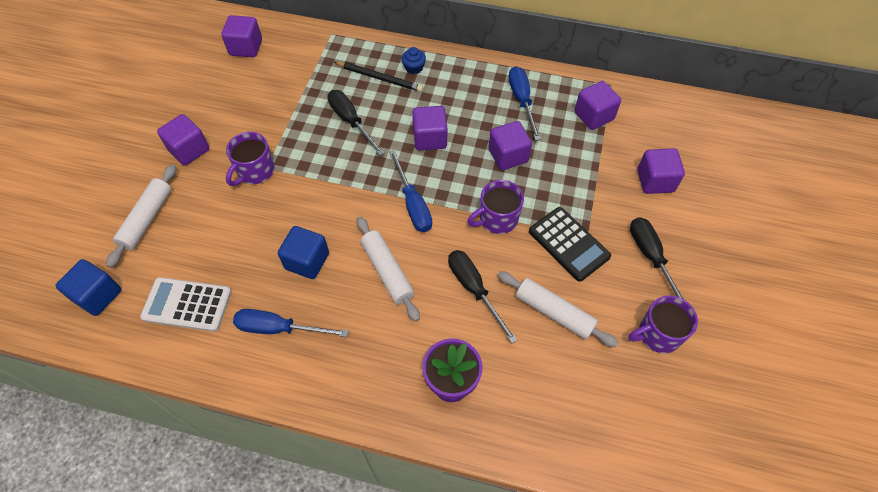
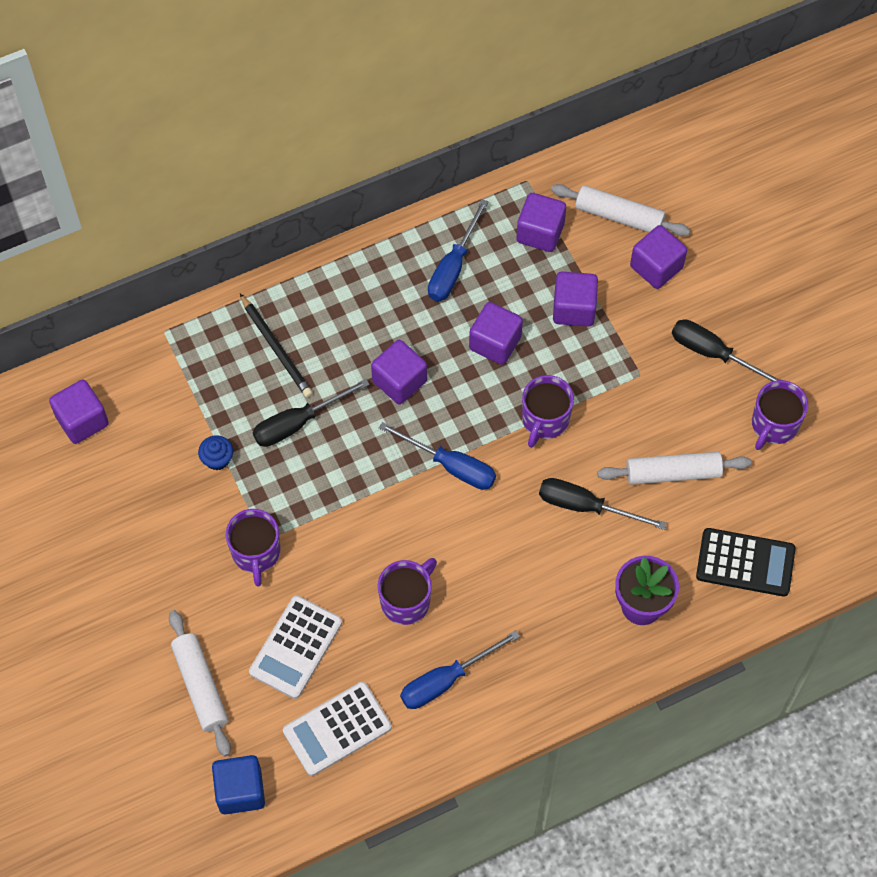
camera: 40 degrees left, 5 degrees up
(189, 150) = (158, 584): purple cube -> purple cube (574, 309)
(218, 238) = (296, 647): none -> white calculator
(307, 261) = (406, 600): blue cube -> purple mug
(351, 121) = (298, 423): black screwdriver -> black screwdriver turned 45 degrees counterclockwise
(380, 78) = (276, 348): black pencil -> black pencil turned 75 degrees clockwise
(387, 271) = (491, 551): white rolling pin -> white rolling pin (619, 216)
(414, 68) = (301, 308): blue cupcake -> blue cupcake (217, 459)
(522, 101) = (453, 267): blue screwdriver -> blue screwdriver turned 105 degrees counterclockwise
(568, 244) = (631, 395): black calculator -> black calculator (745, 563)

